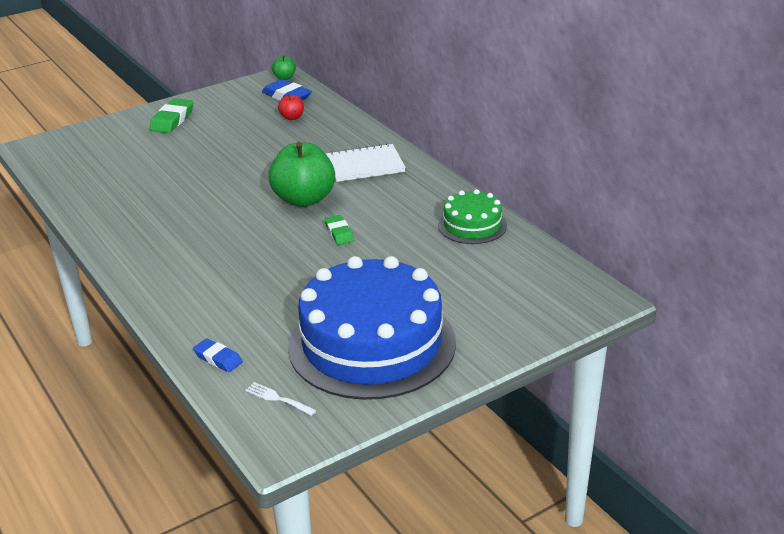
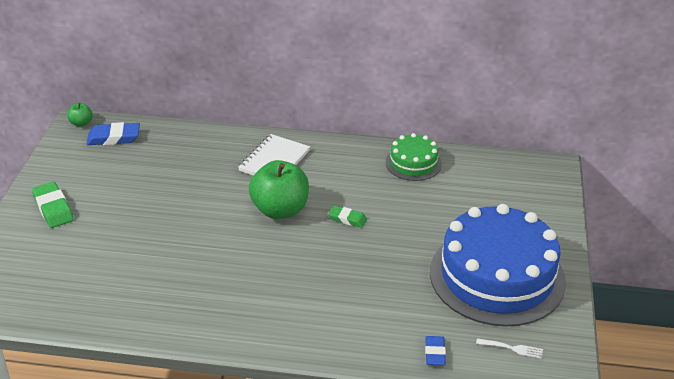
camera: 50 degrees left, 5 degrees up
(218, 358) = (435, 353): blue eraser -> blue eraser turned 75 degrees counterclockwise
(278, 399) = (512, 348): white fork -> white fork turned 150 degrees counterclockwise
(292, 117) = (151, 153): red apple -> none

